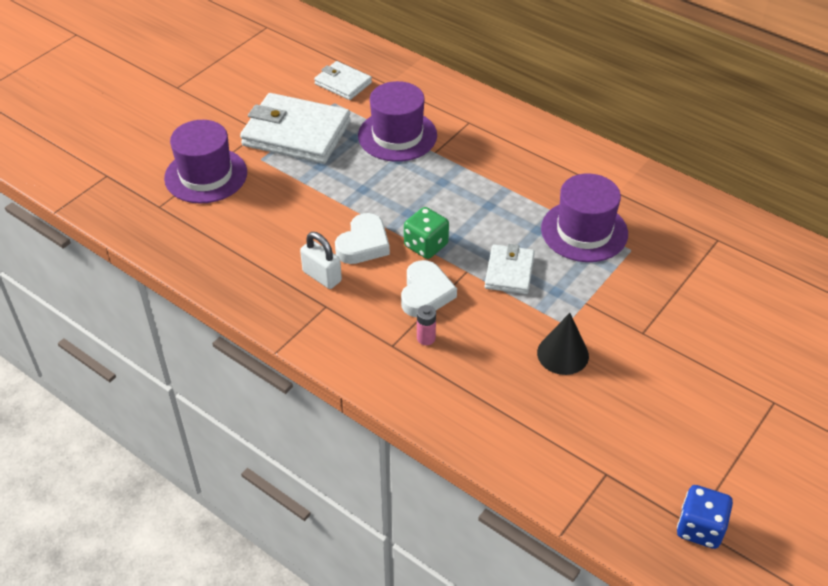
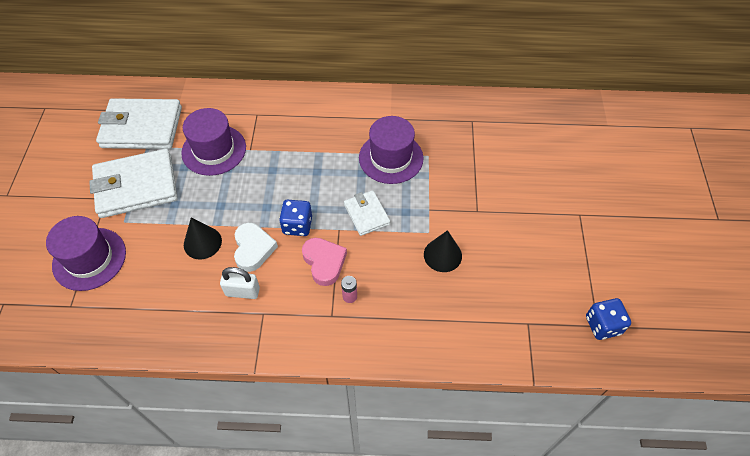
camera: 35 degrees left, 10 degrees up
(319, 213) = (202, 242): none -> black cone
(343, 83) = (142, 127): white wallet -> white wallet, size x1.87
(425, 293) = (324, 262): white heart -> pink heart
(426, 245) = (297, 225): green dice -> blue dice

